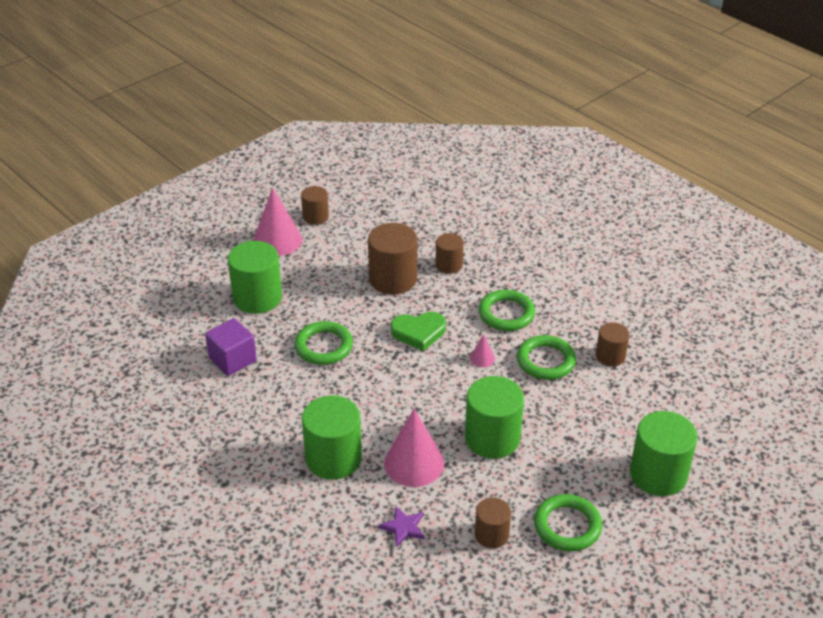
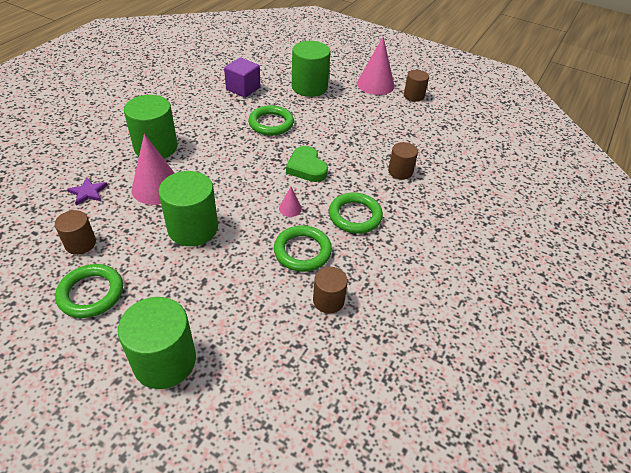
camera: 70 degrees right, 5 degrees up
(393, 279) = (364, 144): brown cylinder -> none

